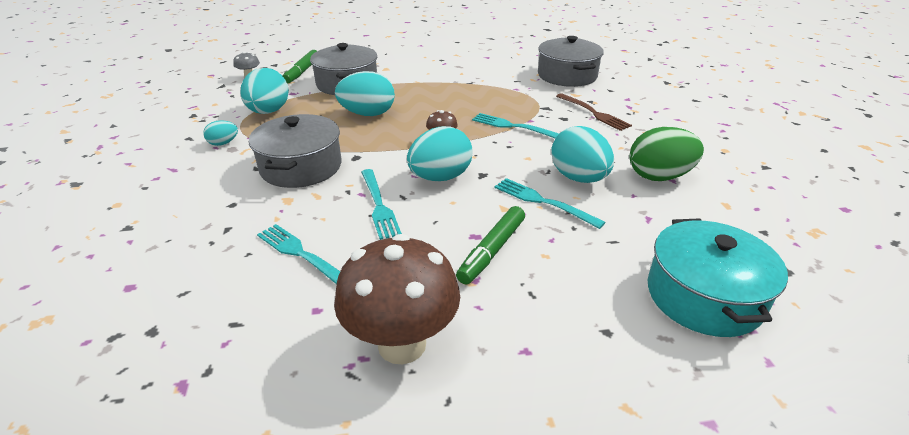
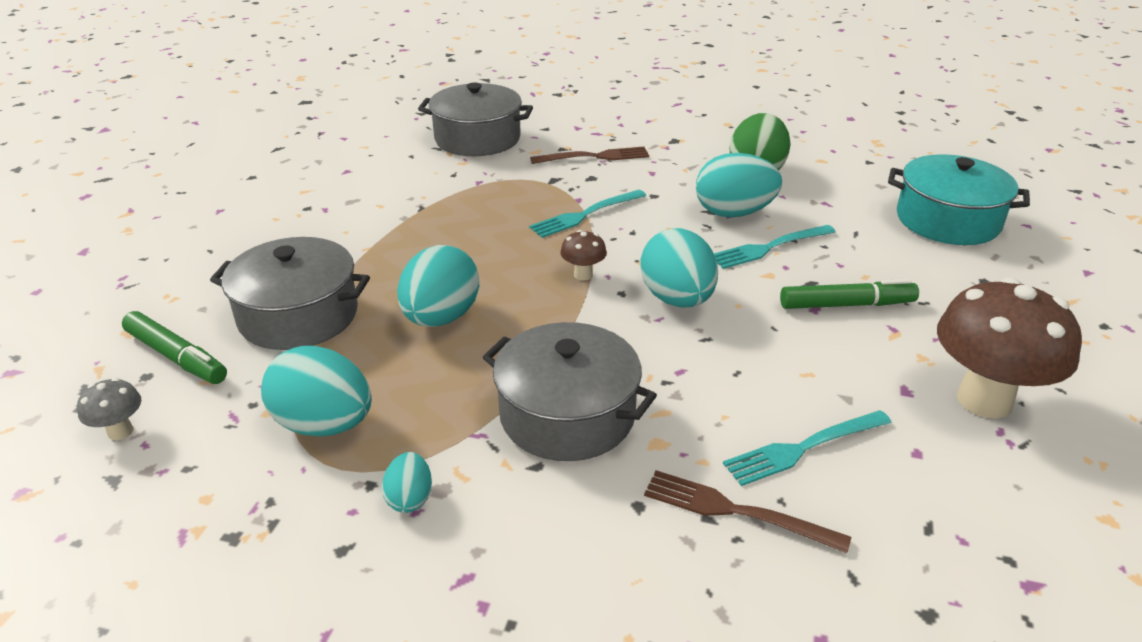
camera: 65 degrees left, 0 degrees up
(234, 237) = (734, 511): none -> brown fork
(379, 205) = (718, 362): turquoise fork -> none
(491, 251) = (846, 305): green marker -> green marker turned 60 degrees counterclockwise

